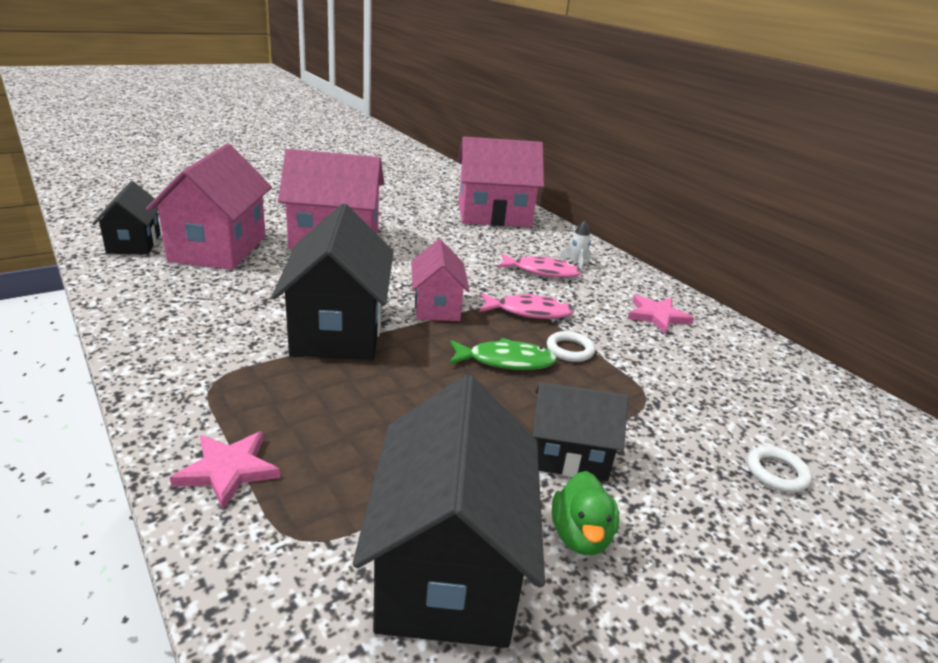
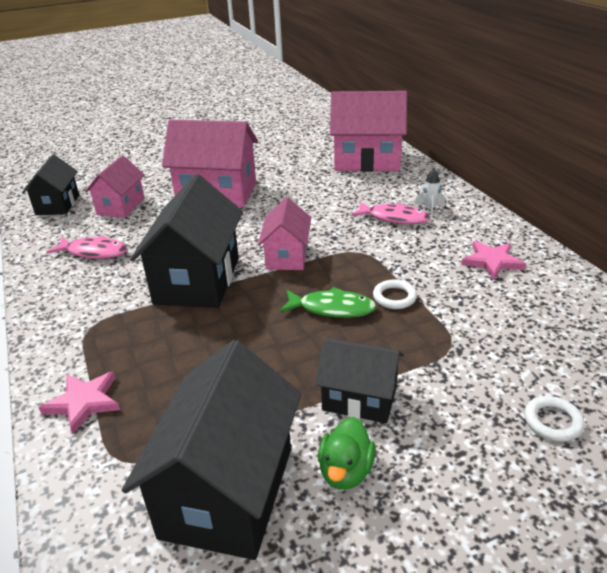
camera: 15 degrees right, 5 degrees up
(218, 248) = (121, 206): pink house -> pink house, size x0.59
(529, 312) = (368, 260): pink fish -> pink fish (94, 252)

